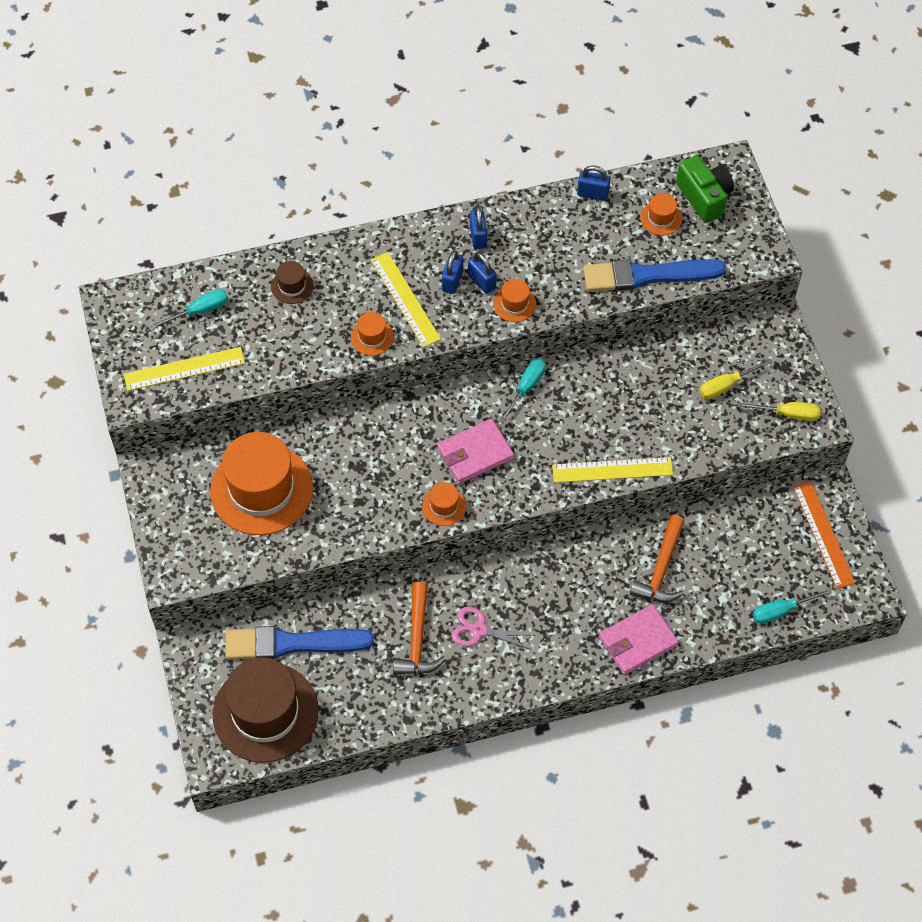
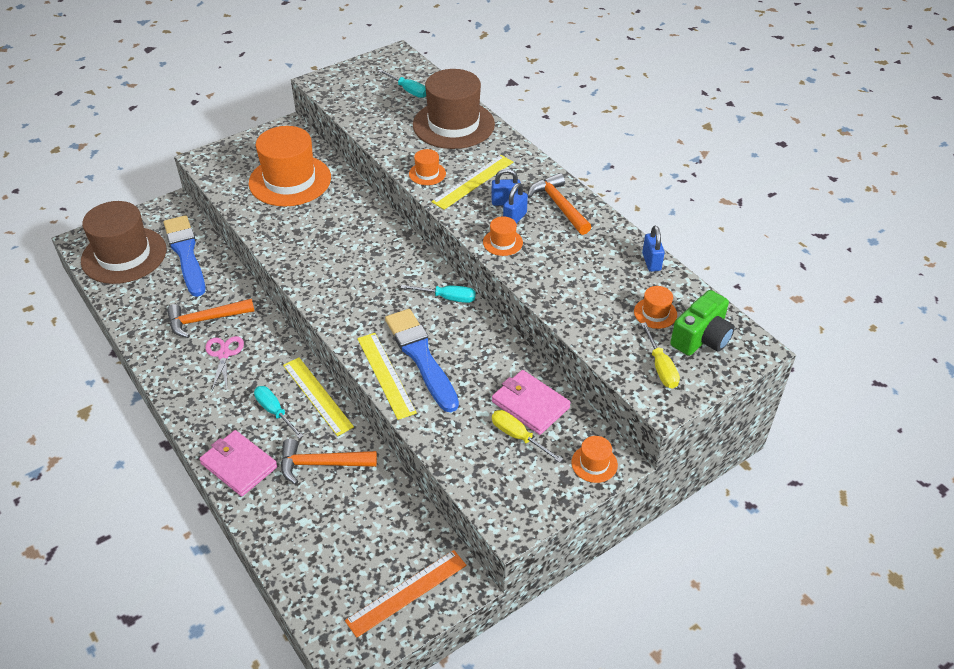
camera: 70 degrees right, 15 degrees down
(184, 369) = (355, 96): yellow ruler -> yellow ruler (317, 395)
(292, 286) = (453, 124): brown hat -> brown hat, size x2.34
(444, 506) = (308, 278): orange hat -> orange hat (594, 463)
(475, 453) = (367, 283): pink wallet -> pink wallet (530, 404)
(478, 237) = (559, 205): blue padlock -> orange hammer
(647, 275) = (583, 319): blue brush -> blue brush (421, 357)
(781, 611) = (303, 575): turquoise screwdriver -> turquoise screwdriver (274, 412)
(788, 414) = (508, 496): yellow screwdriver -> yellow screwdriver (660, 367)

